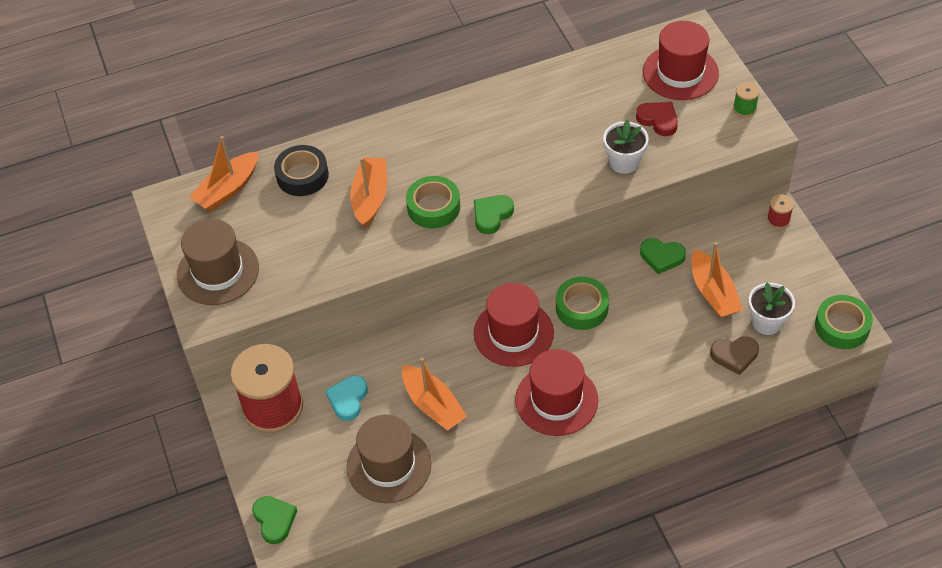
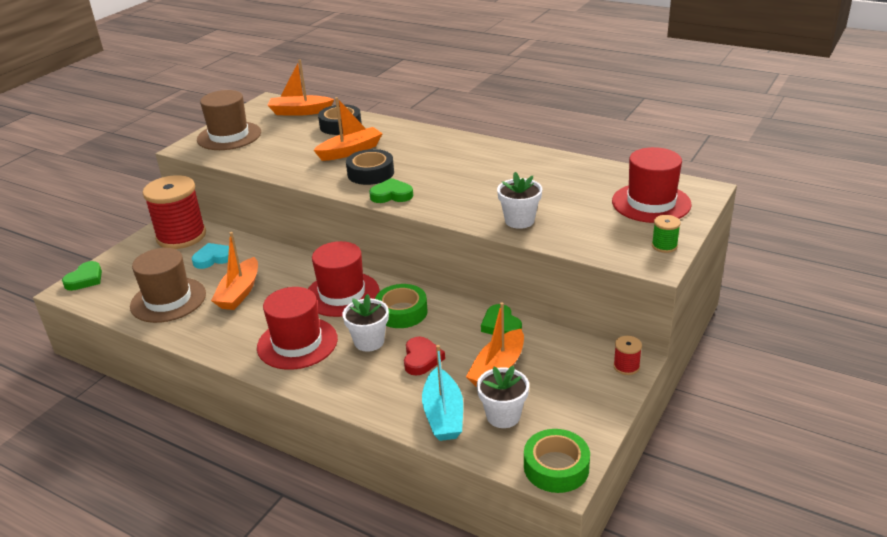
camera: 50 degrees right, 20 degrees down
(433, 207) = (370, 173): green tape -> black tape
(601, 351) = (369, 341): none -> white flower pot
(658, 120) = (586, 215): red heart -> red heart (421, 359)
(734, 355) = (443, 415): brown heart -> turquoise boat

